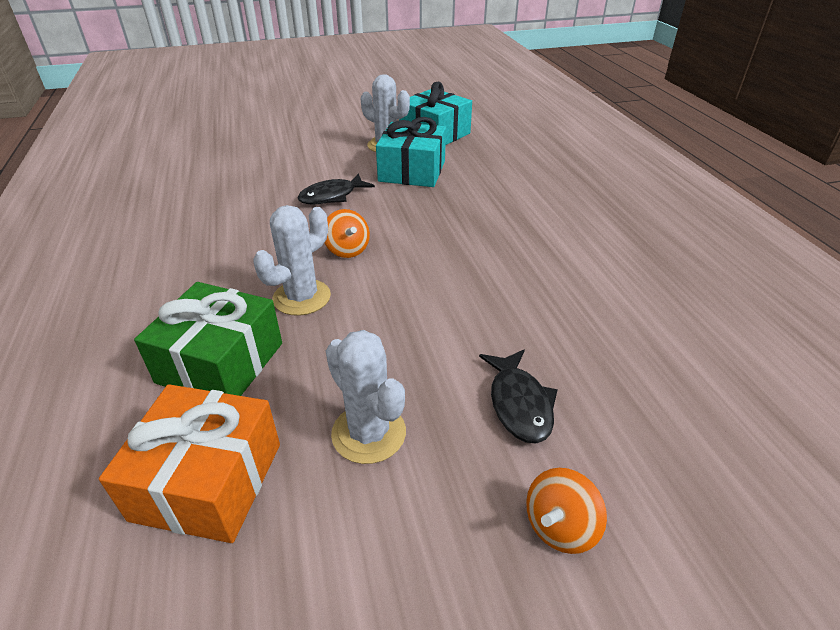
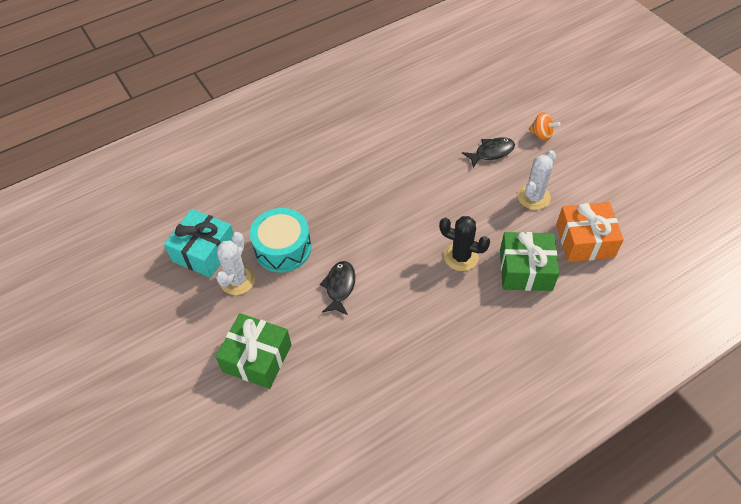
camera: 105 degrees left, 15 degrees up
(288, 146) = (257, 358): none -> green gift
(302, 297) = (461, 257): white cactus -> black cactus
(332, 196) = (339, 287): black fish -> black fish turned 120 degrees counterclockwise
(347, 250) = (405, 252): orange spinning top -> none
(412, 171) = (283, 248): turquoise gift -> turquoise drum

